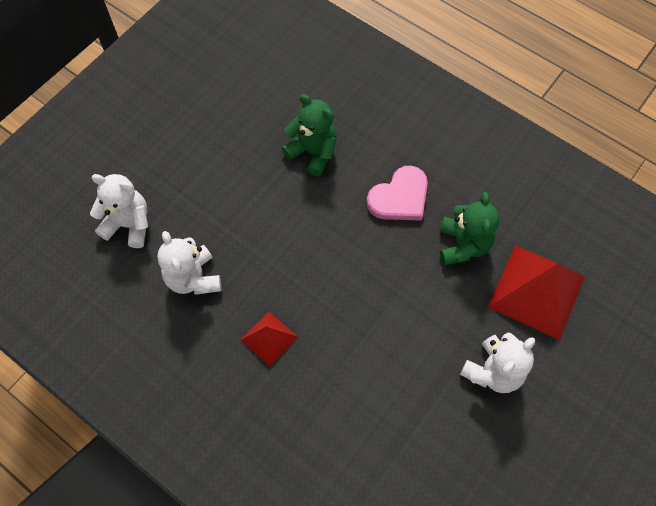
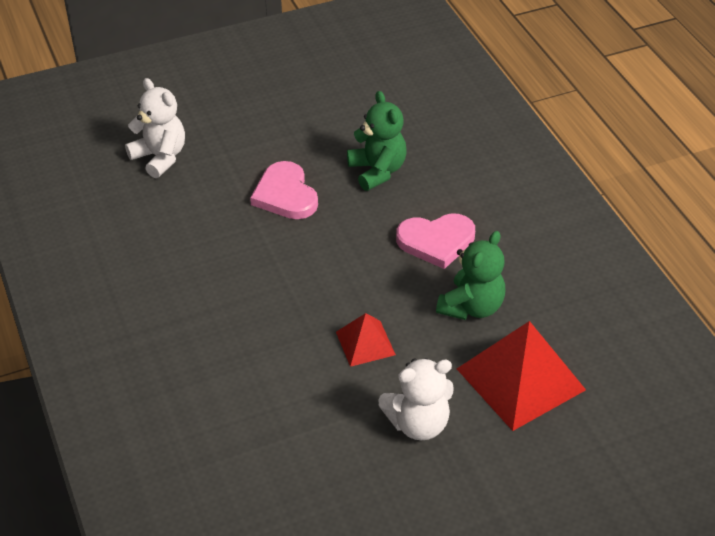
camera: 30 degrees right, 20 degrees down
(193, 278) = (185, 221): white teddy bear -> none
(257, 211) = (285, 195): none -> pink heart
(269, 338) = (217, 296): red pyramid -> red pyramid (365, 343)

